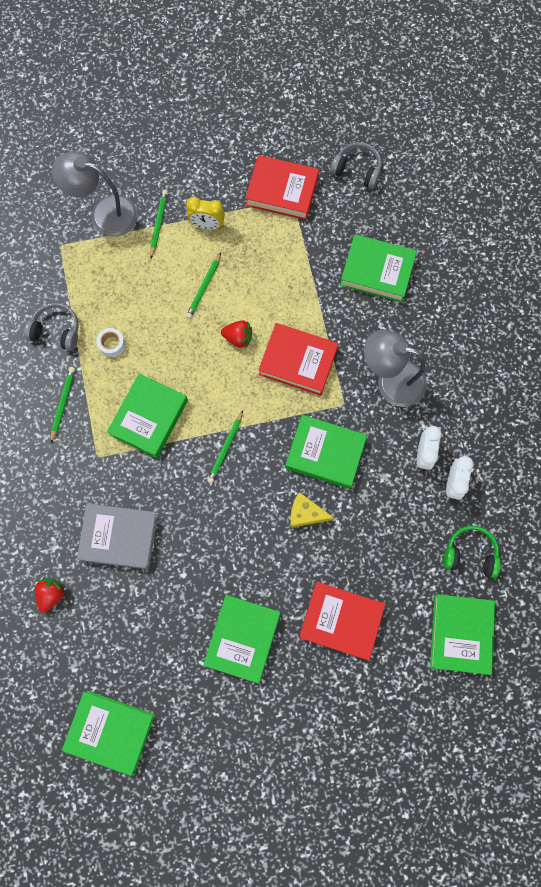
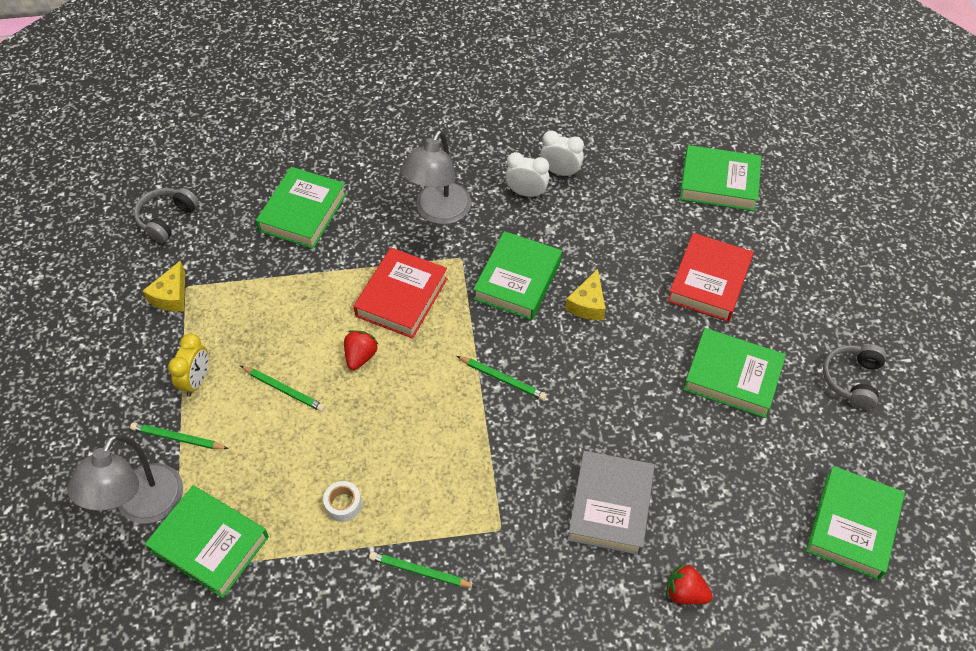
camera: 85 degrees left, 20 degrees down
(56, 331) = (309, 578): grey headphones -> grey headphones (852, 380)
(149, 417) = (453, 463): green book -> green book (210, 544)
(282, 191) = (171, 296): red book -> yellow cheese
(470, 553) = (636, 166): green headphones -> none

